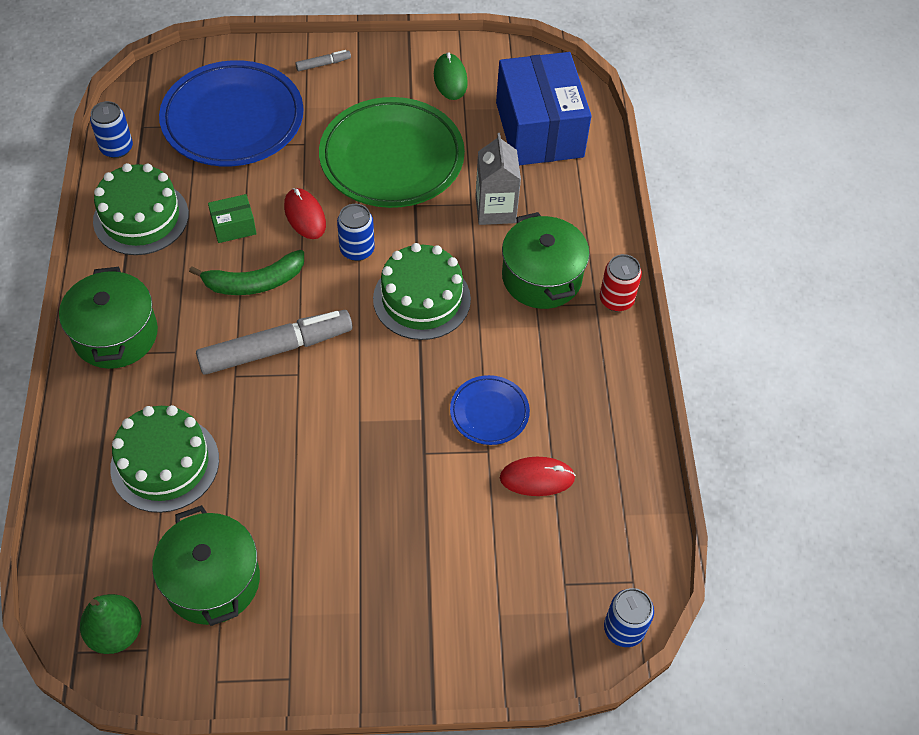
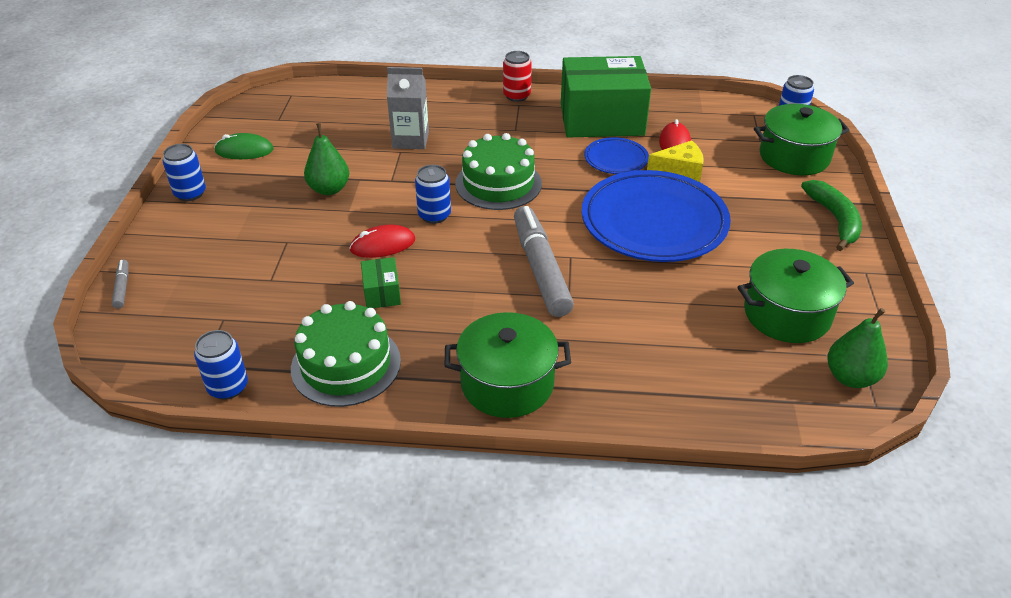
camera: 80 degrees left, 15 degrees down
(165, 463) = (668, 345): green cake -> none
(233, 119) = (227, 290): blue plate -> blue plate (654, 222)
(254, 282) = (458, 280): green banana -> green banana (834, 220)
(323, 64) = (179, 224): grey marker -> grey marker (122, 287)
(371, 59) = (190, 193): none -> blue can
(392, 158) = (329, 189): green plate -> green pear
(473, 482) = (679, 171): none -> yellow cheese
(539, 129) = (329, 111): blue box -> none
(541, 277) = (488, 125): green pot -> green pot (794, 157)
(579, 394) = (601, 119): none -> green box

